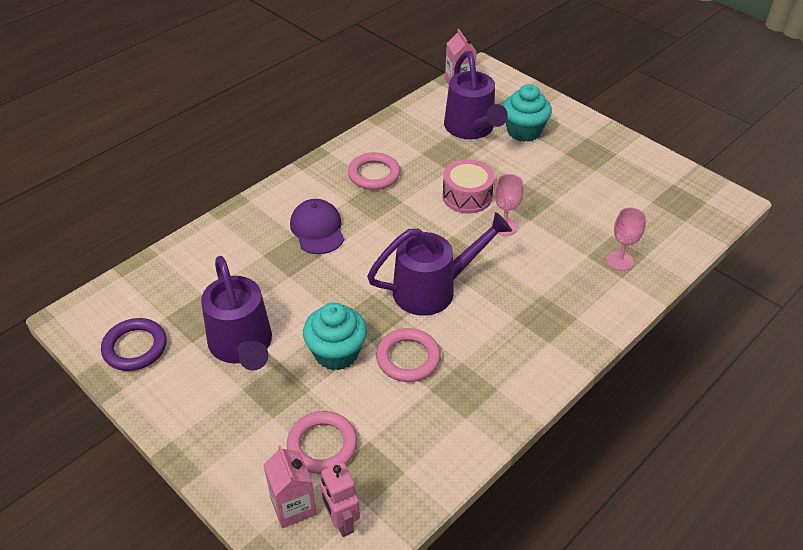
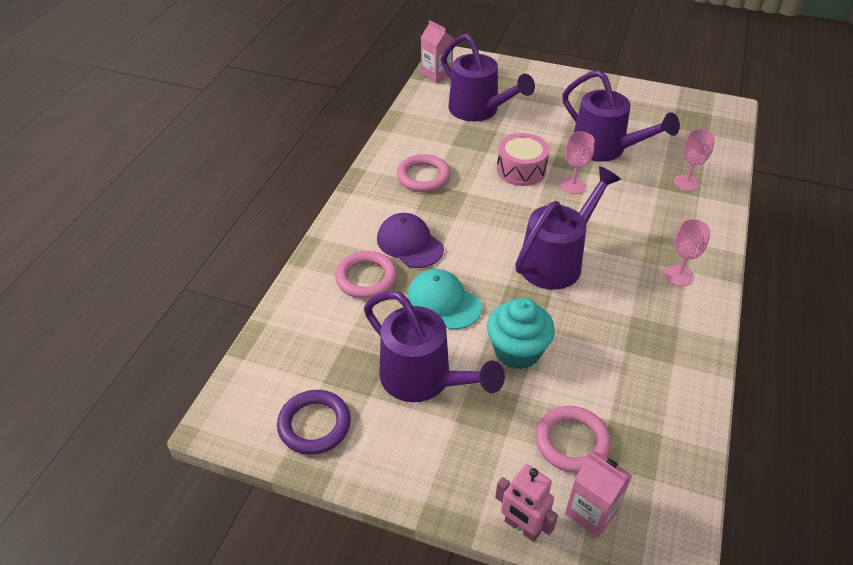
camera: 25 degrees left, 0 degrees up
(307, 289) = (443, 302): none -> turquoise cap
(341, 521) = (644, 505): pink robot -> pink robot (522, 527)
(408, 358) = (584, 330): pink ring -> pink ring (366, 278)
(523, 131) = (525, 100): turquoise cupcake -> none
(537, 343) = (678, 275): none -> pink goblet
(564, 202) = (605, 149): none -> purple watering can

